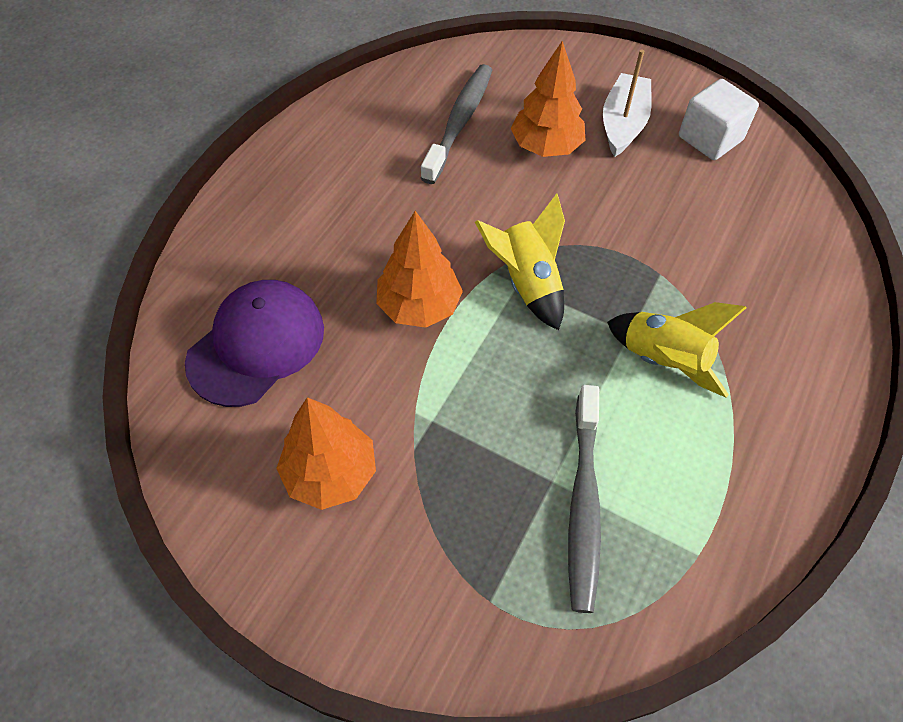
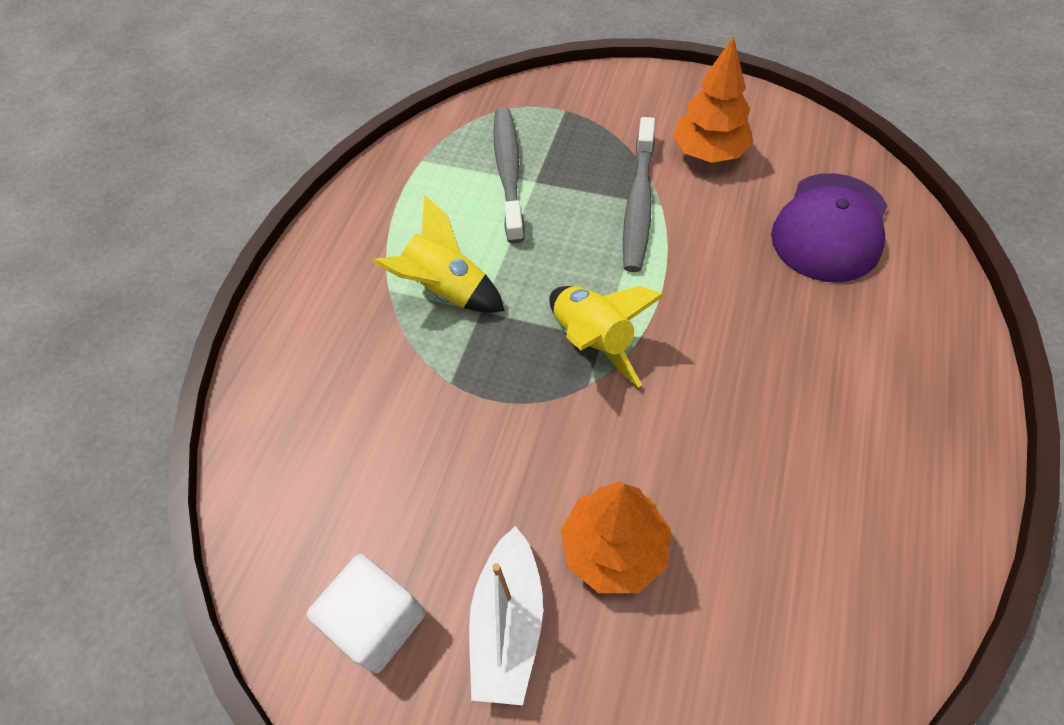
camera: 175 degrees right, 0 degrees up
(419, 306) = (696, 293): orange tree -> none
(459, 122) = (751, 569): grey toothbrush -> grey toothbrush (638, 203)

